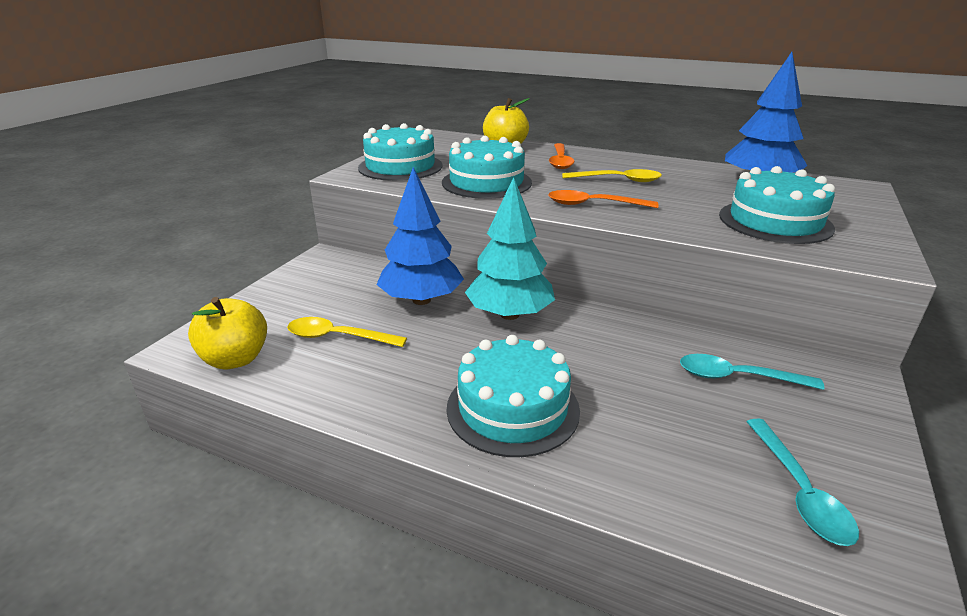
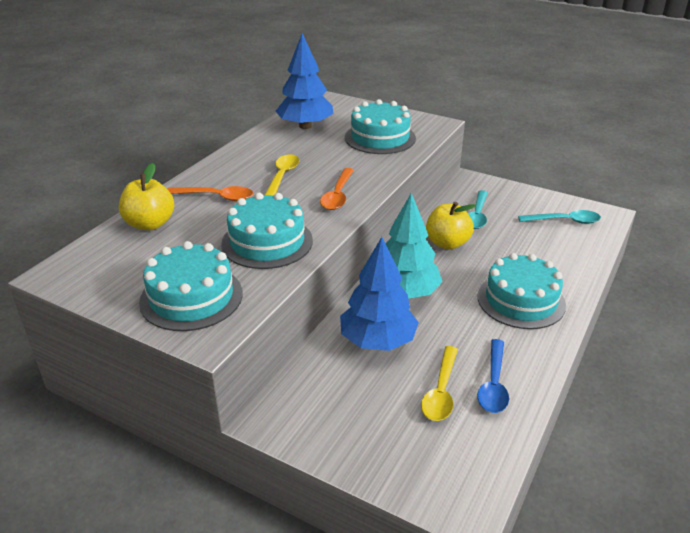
camera: 85 degrees left, 5 degrees up
(235, 359) = (480, 459): yellow apple -> yellow apple (447, 243)
(342, 373) = (493, 384): none -> blue spoon

